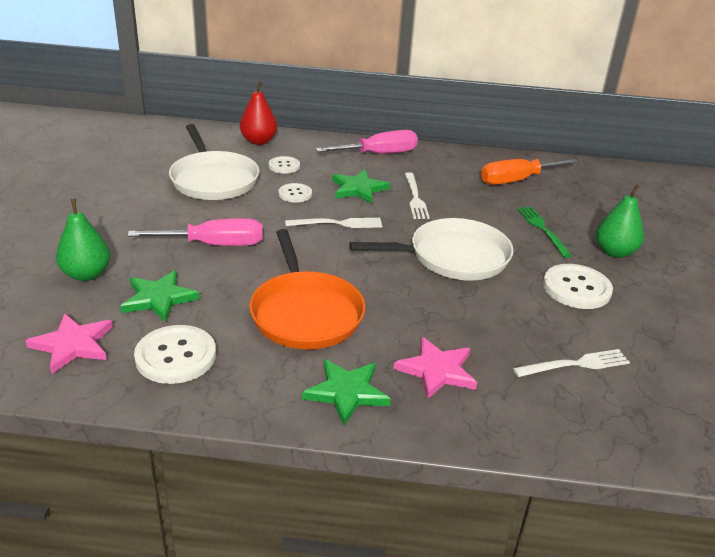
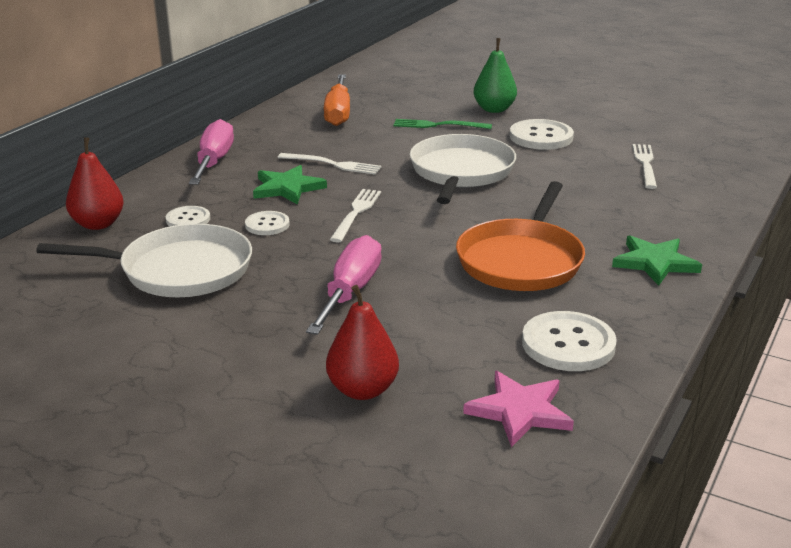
camera: 65 degrees left, 5 degrees down
(86, 274) = (362, 390): green pear -> red pear
(159, 298) = (449, 342): green star -> none
(305, 313) = (521, 260): orange pan -> orange pan turned 105 degrees clockwise
(437, 370) = (635, 218): pink star -> none

